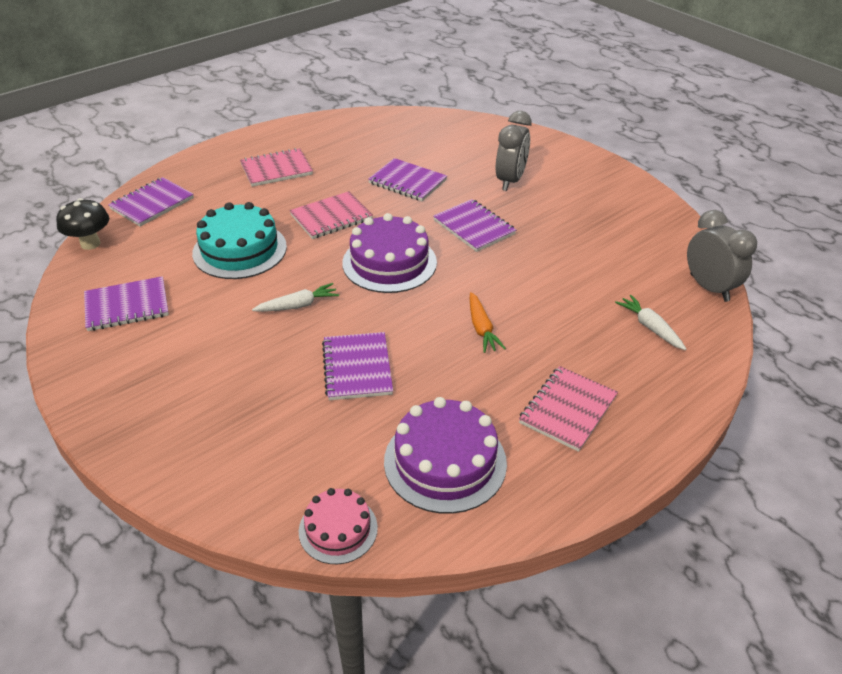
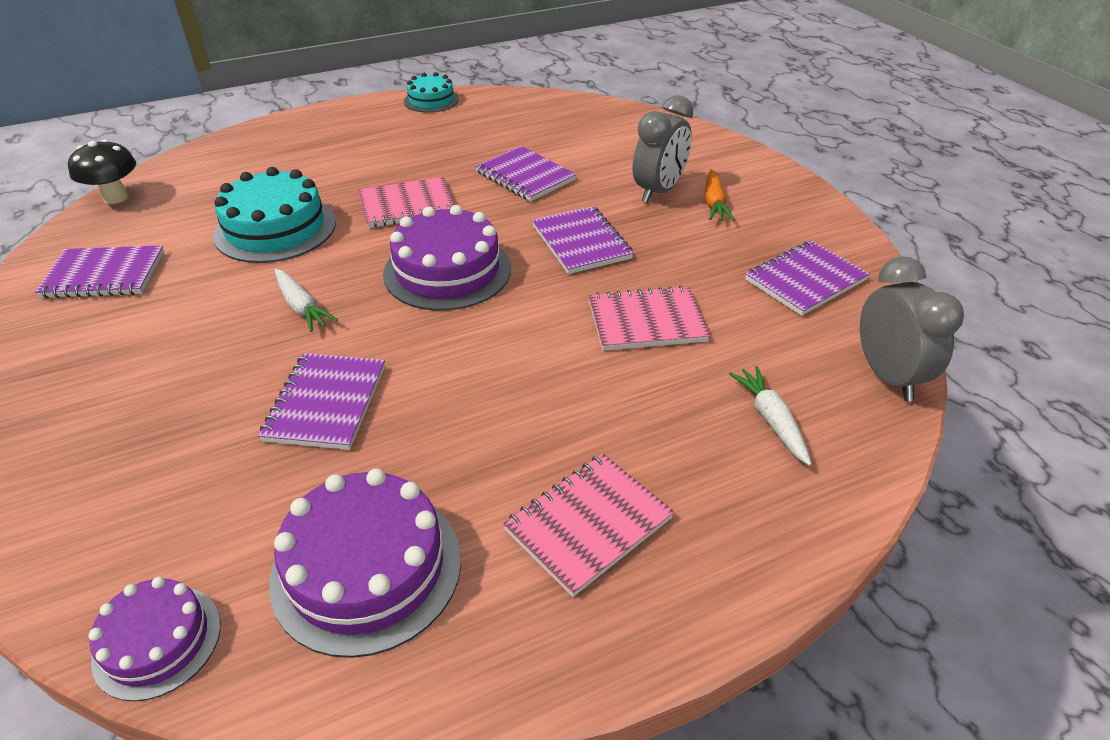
camera: 15 degrees right, 0 degrees up
(152, 204) = (212, 163): purple notebook -> purple notebook (805, 280)
(276, 169) = (376, 143): pink notebook -> pink notebook (646, 321)
(298, 305) = (302, 307): white carrot -> white carrot turned 60 degrees clockwise
(300, 127) = (431, 100): none -> turquoise cake
(338, 529) = (157, 641): pink cake -> purple cake
(481, 328) = (522, 378): orange carrot -> orange carrot (714, 203)

